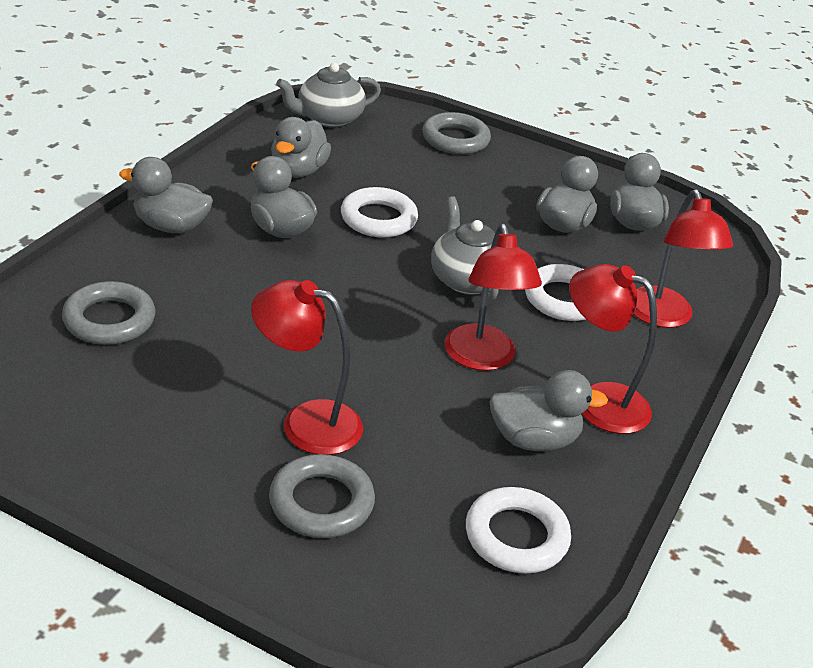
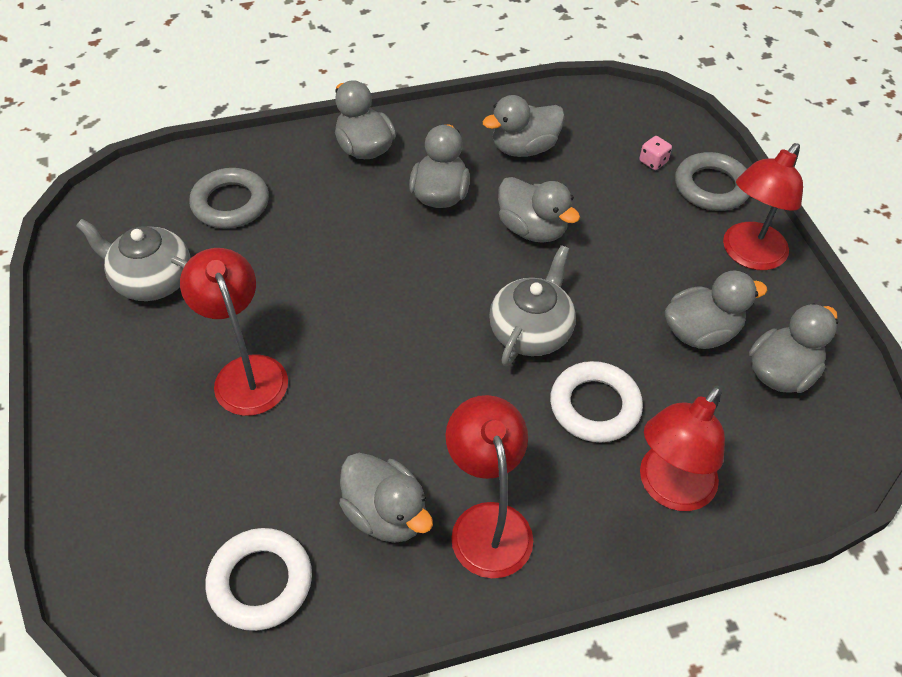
camera: 50 degrees right, 15 degrees up
(321, 502) = (174, 443): grey ring -> none
(328, 118) = (616, 109): grey teapot -> grey teapot (152, 280)
(378, 219) = (532, 229): white ring -> grey duck
(398, 140) = (653, 161): none -> pink dice
(482, 359) = (444, 412): red lamp -> red lamp (748, 255)

